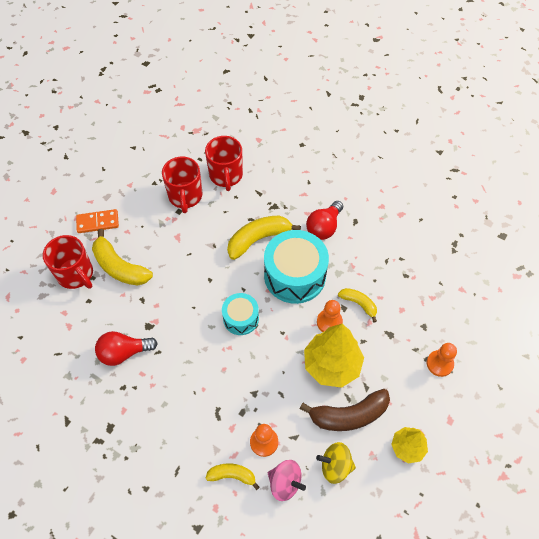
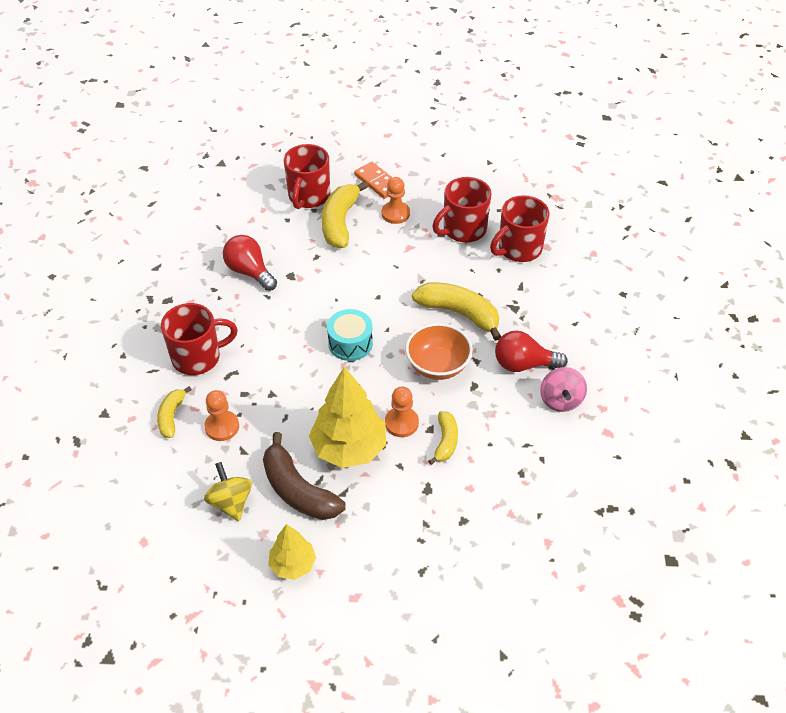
camera: 60 degrees right, 10 degrees down
(186, 430) = (198, 357): none -> red mug
(232, 475) = (171, 416): yellow banana -> yellow banana turned 150 degrees counterclockwise
(285, 483) = (187, 465): pink spinning top -> pink spinning top (560, 400)
(295, 275) = (438, 366): turquoise drum -> orange bowl
(439, 364) = (423, 557): orange pawn -> orange pawn (395, 214)

